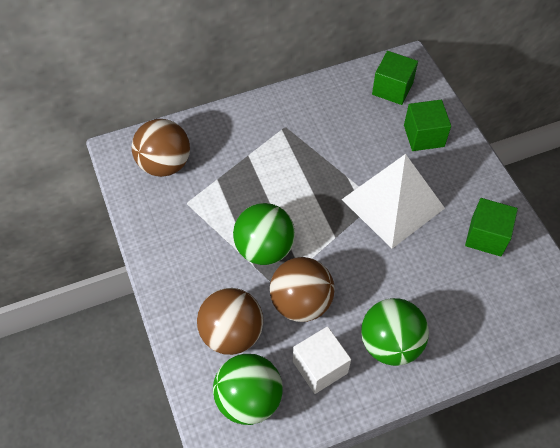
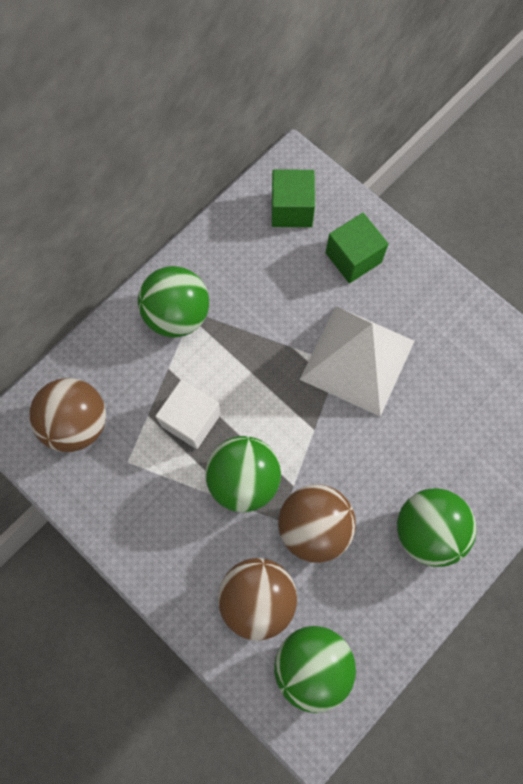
camera: 25 degrees left, 15 degrees up
(273, 124) = (177, 315): none -> green ball
(320, 367) = (368, 592): white cube -> white cube (191, 420)
(486, 236) = (471, 356): green cube -> none

